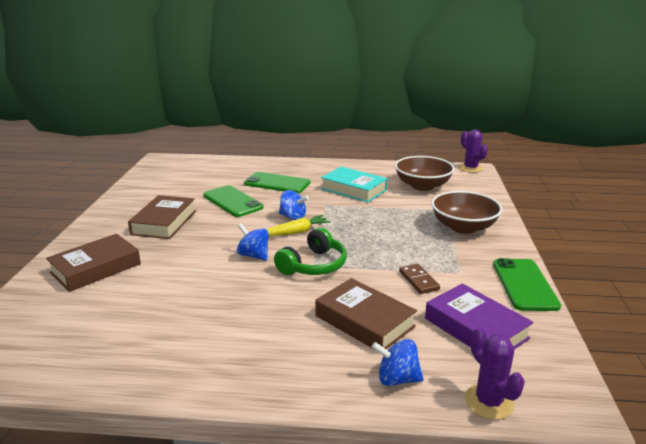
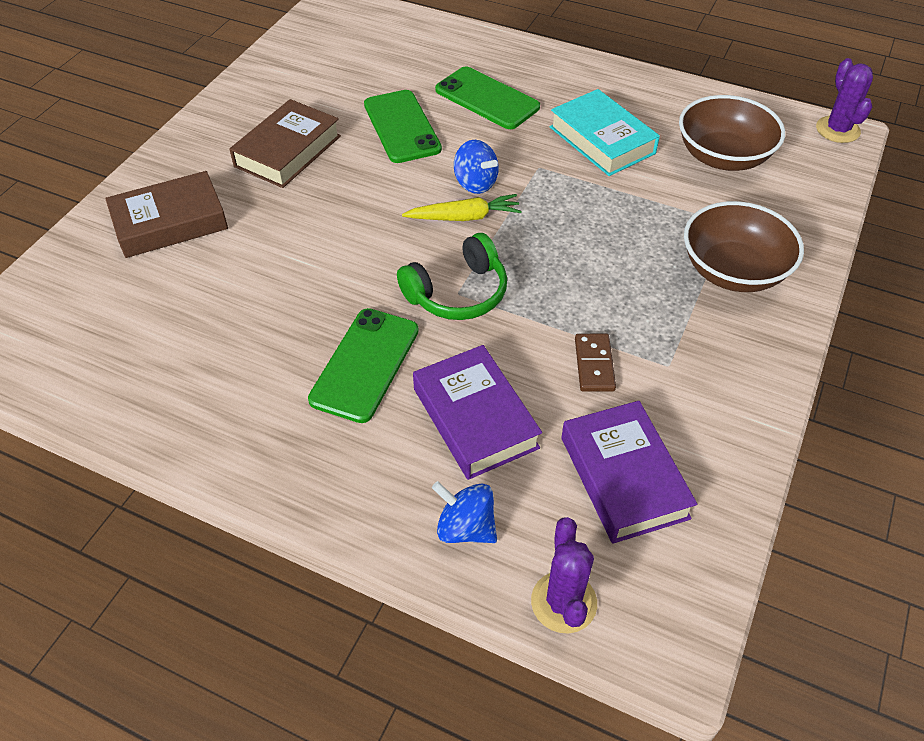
camera: 20 degrees right, 25 degrees up
(254, 255) = (383, 251): blue spinning top -> none
(364, 321) = (475, 418): brown book -> purple book
(524, 284) = (752, 418): green phone -> green phone (365, 364)

